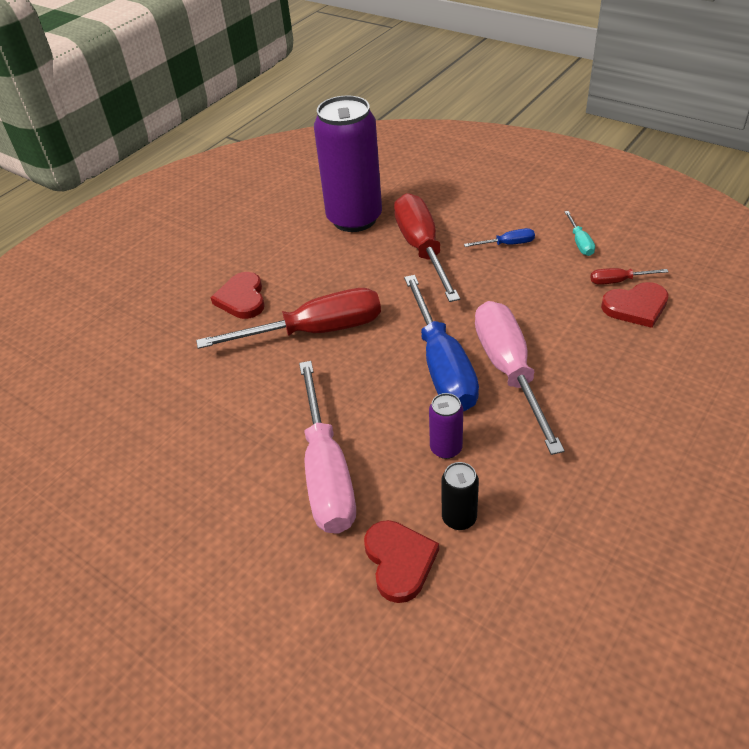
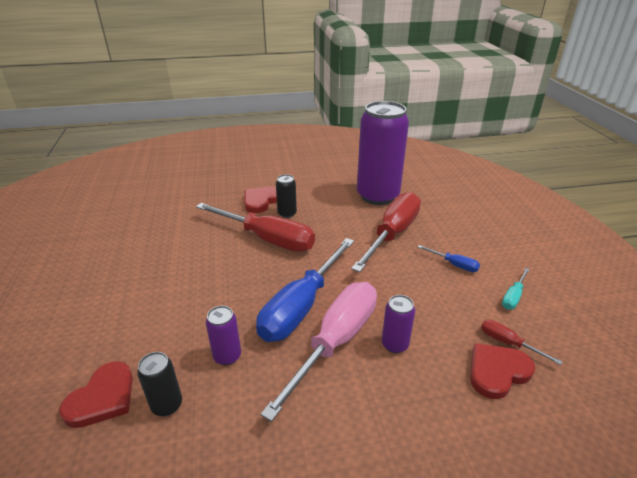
camera: 40 degrees right, 10 degrees down
(293, 294) = (287, 213): none -> black can
(326, 472) = (156, 314): pink screwdriver -> none
(551, 340) = (395, 344): none -> purple can
(636, 307) = (497, 372): red heart -> red heart turned 120 degrees clockwise

